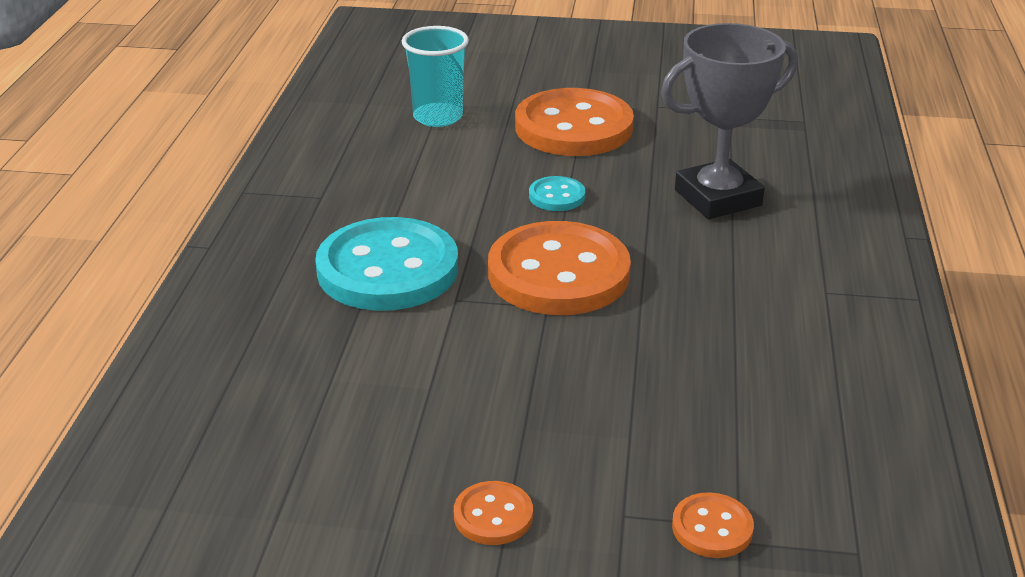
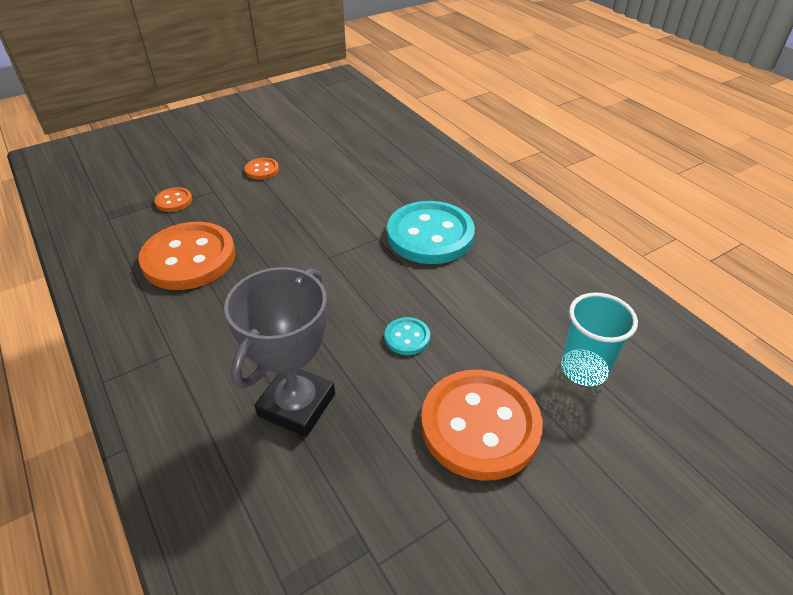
camera: 140 degrees right, 10 degrees up
(558, 273) = (343, 279): orange button -> orange button (189, 258)

